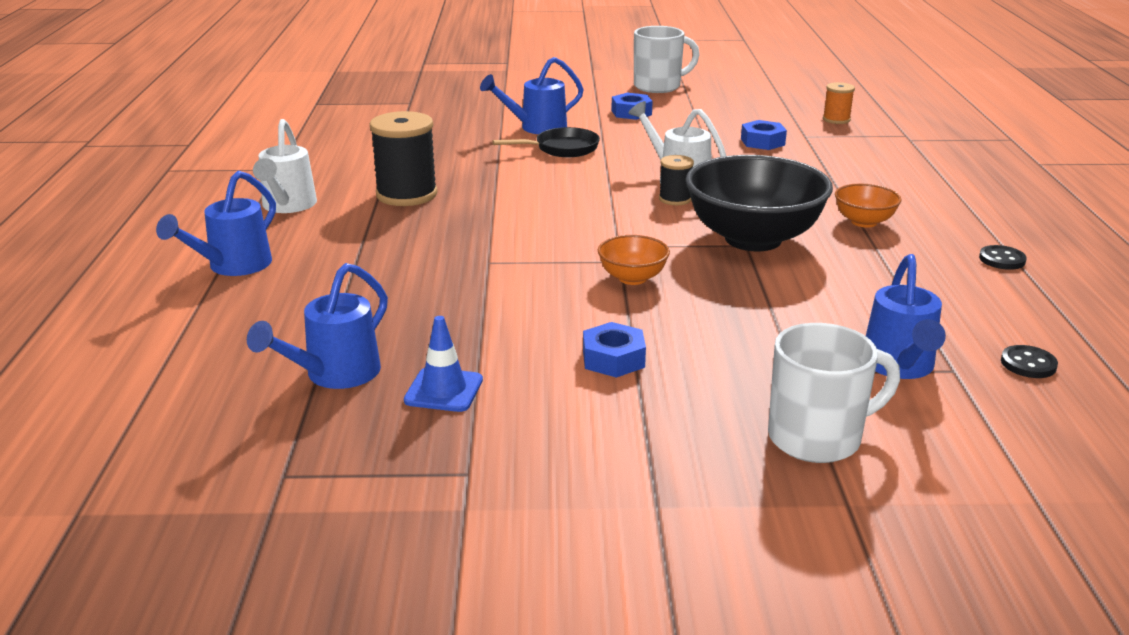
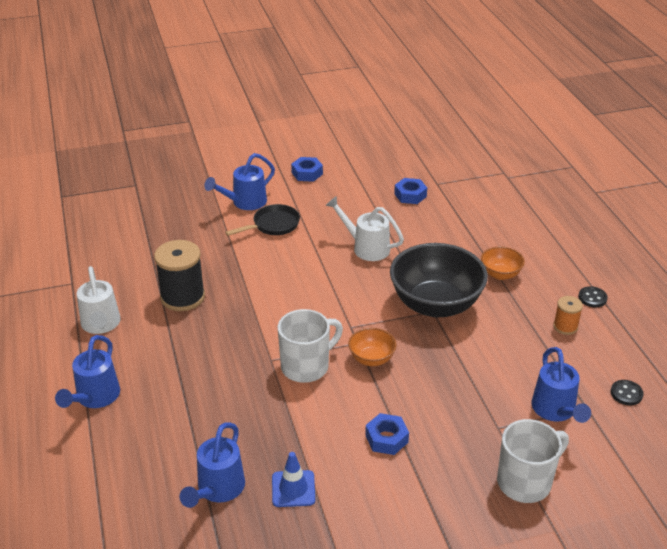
camera: 15 degrees left, 10 degrees up
(659, 86) = (315, 137): white mug -> white mug (306, 366)
(675, 199) = (371, 270): black spool -> none
(836, 119) = (453, 161): orange spool -> orange spool (565, 326)

